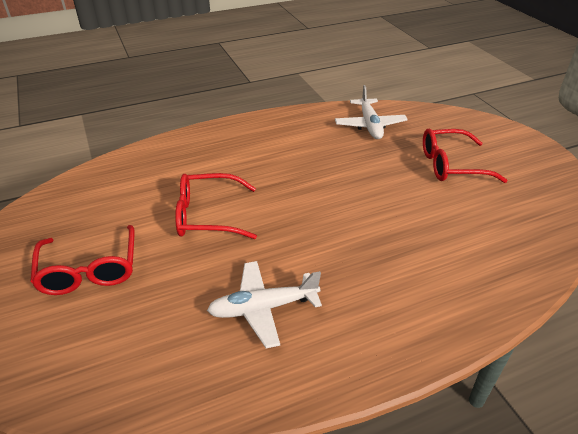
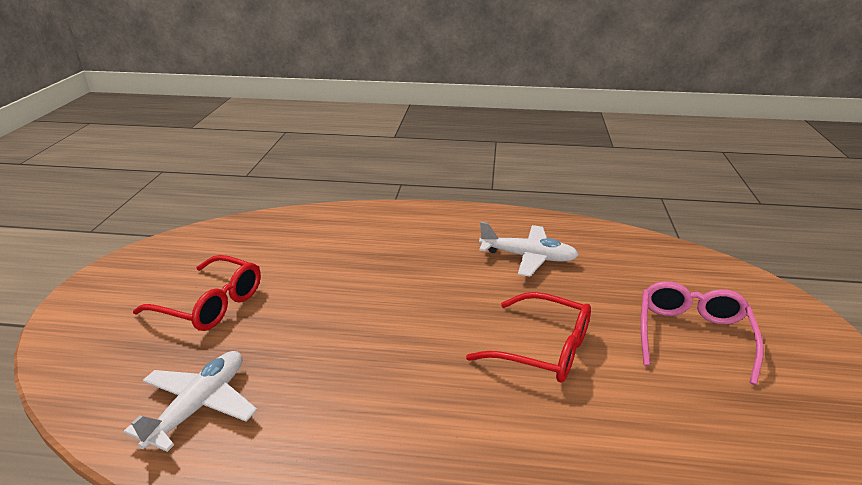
camera: 150 degrees left, 10 degrees down
(89, 270) = (692, 336): red glasses -> pink glasses

